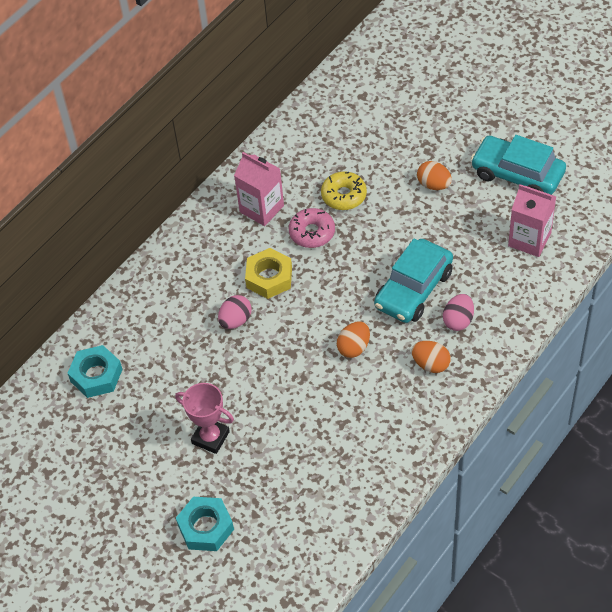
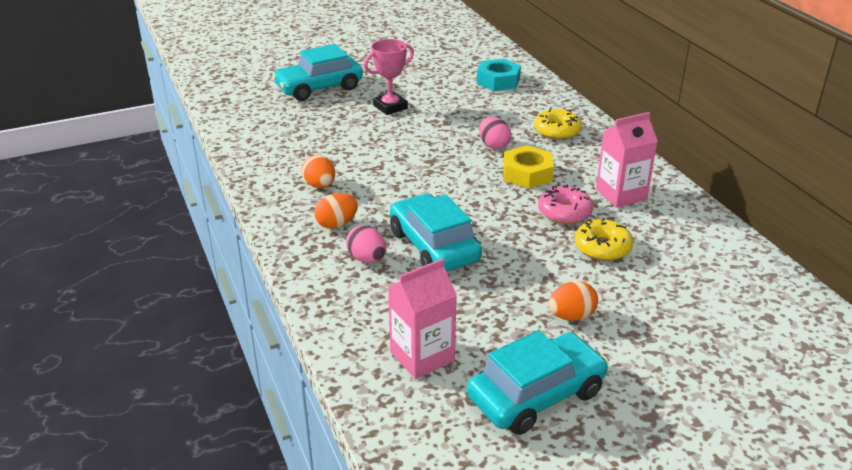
camera: 115 degrees right, 20 degrees down
(179, 287) = (557, 131): none -> yellow donut
(206, 527) = (319, 88): turquoise nut -> turquoise car
(354, 347) = (402, 191): orange egg -> orange egg (320, 185)

